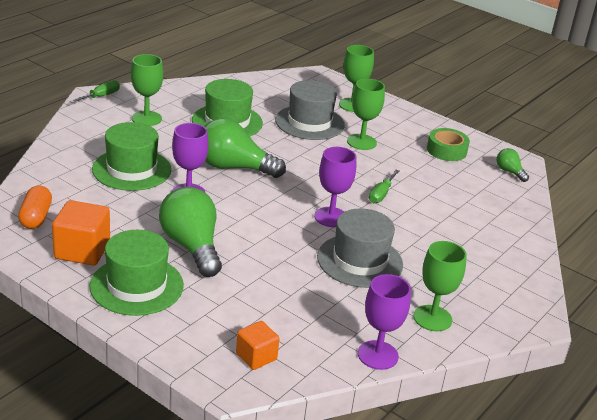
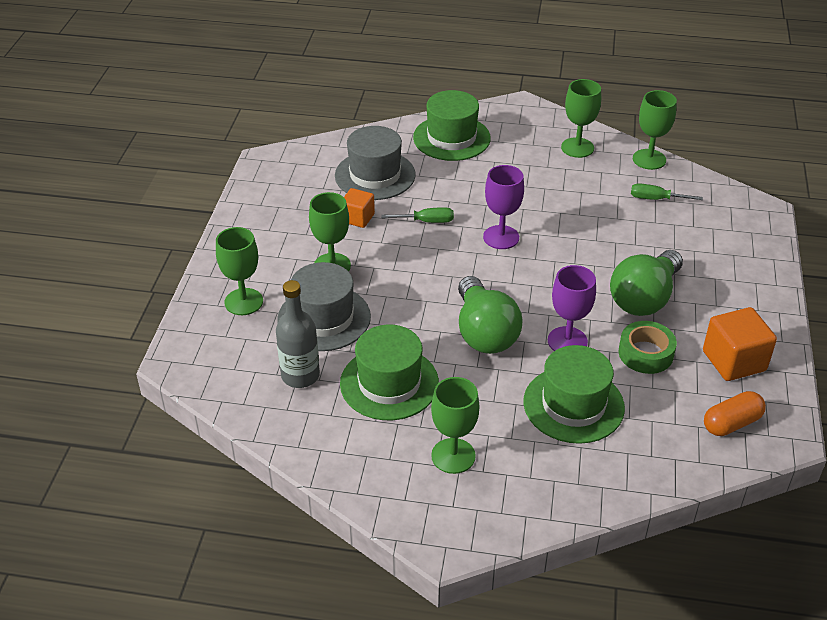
camera: 115 degrees left, 10 degrees up
(100, 96) = (442, 535): green screwdriver -> green screwdriver (656, 199)
(136, 286) = (731, 303): green hat -> green hat (451, 138)
(256, 356) = (722, 209): orange cube -> orange cube (357, 218)
(265, 100) = (300, 375): none -> grey bottle
(360, 261) = (548, 201): grey hat -> grey hat (375, 175)
(377, 355) = (649, 159): purple goblet -> green goblet
(446, 150) = (291, 206): green tape -> green tape (645, 353)
(509, 172) = (298, 160): green light bulb -> none

